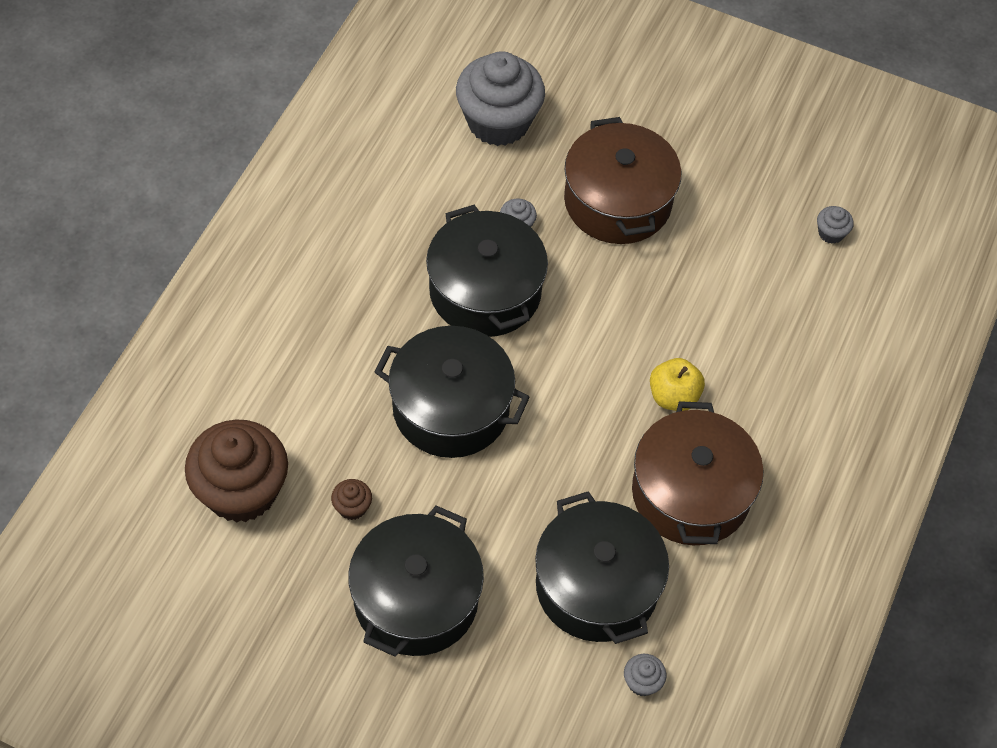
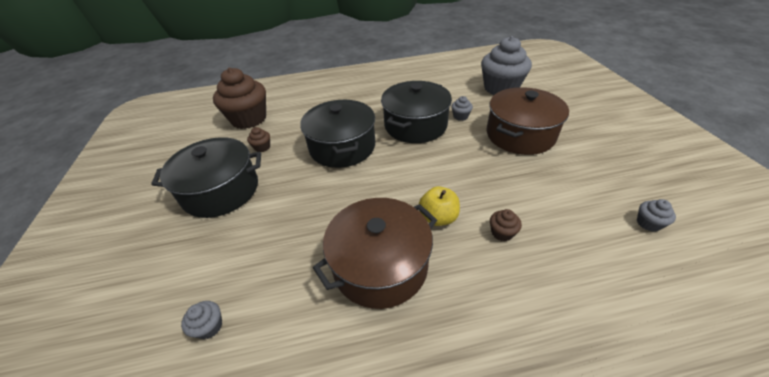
camera: 60 degrees right, 15 degrees down
(596, 586) = (274, 257): black pot -> none
(740, 358) = (502, 233): none -> brown cupcake

